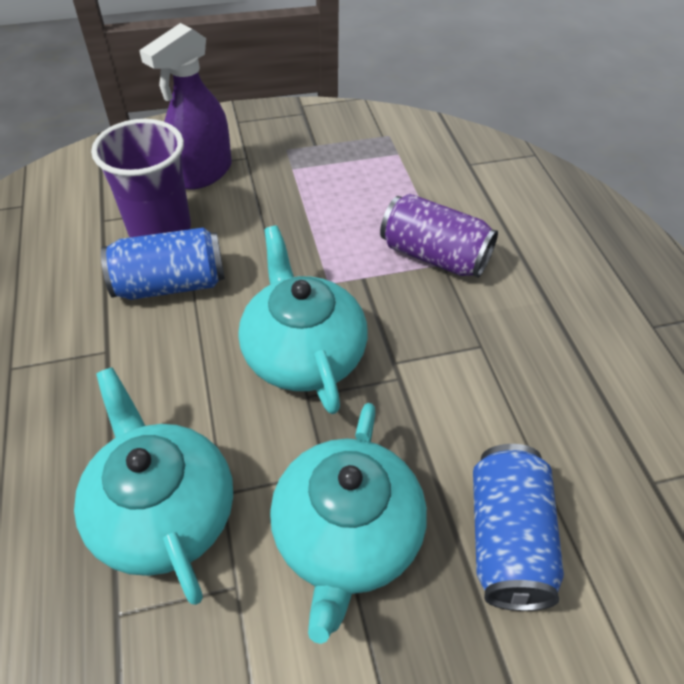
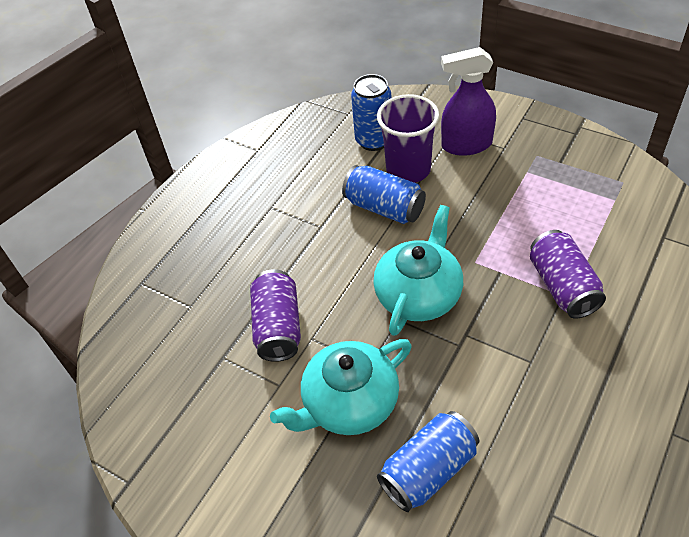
camera: 50 degrees right, 0 degrees up
(85, 219) = (373, 140): none -> blue can
(163, 512) = (278, 327): turquoise teapot -> purple can

